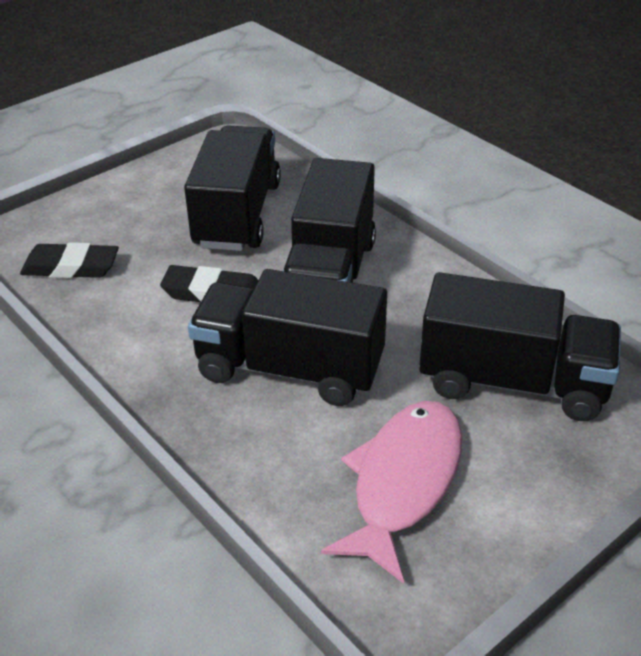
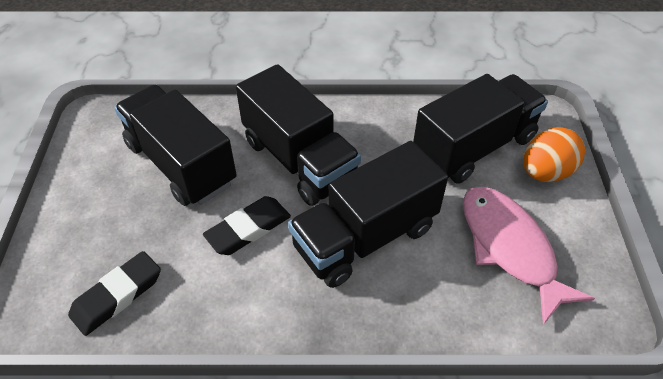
camera: 50 degrees left, 10 degrees up
(555, 459) = (545, 172): none -> orange egg

